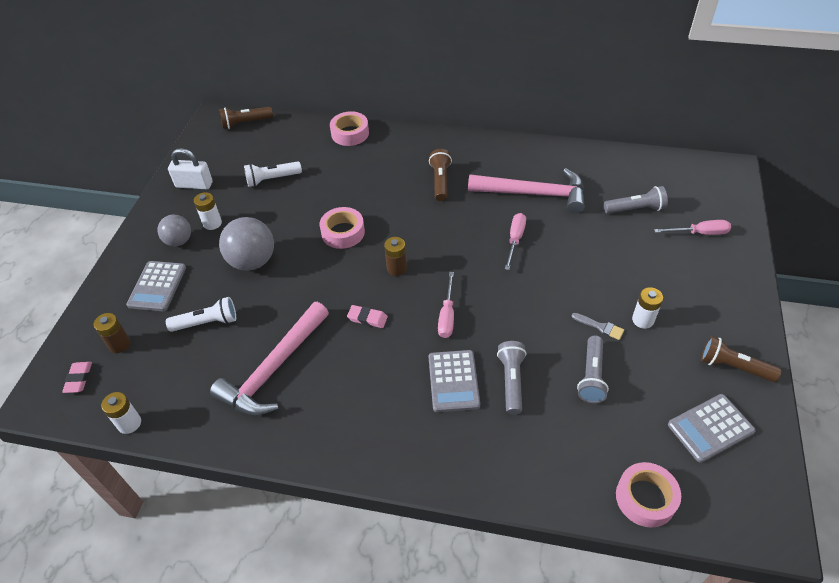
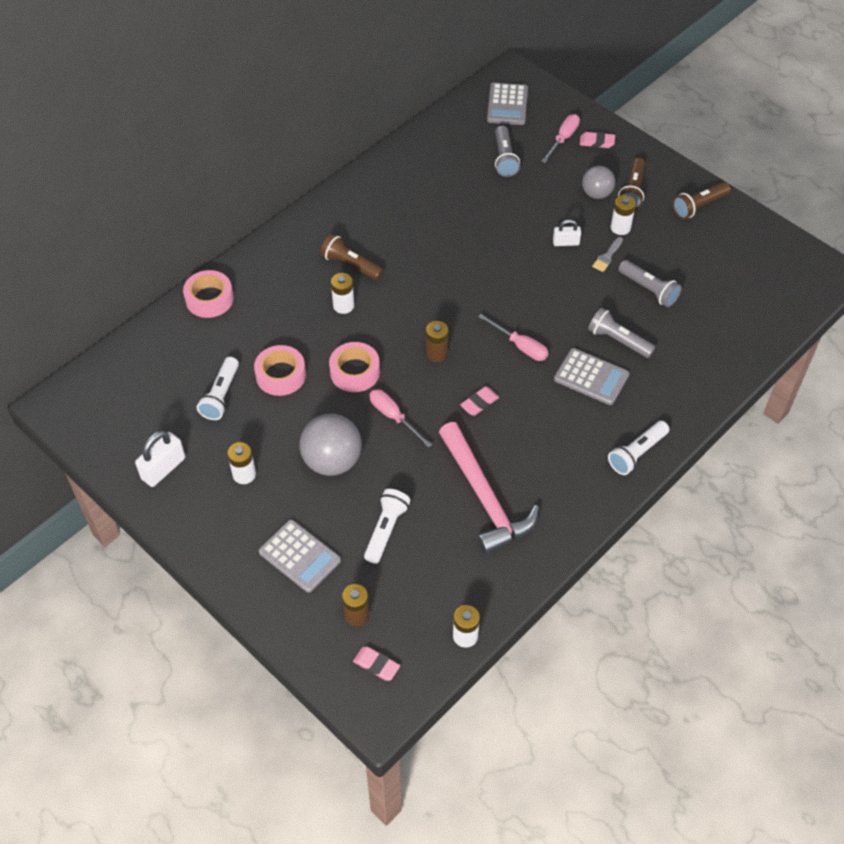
camera: 60 degrees left, 5 degrees up
(179, 241) = (246, 514): grey ball -> grey ball (596, 194)
(245, 123) = (97, 381): brown flashlight -> brown flashlight (632, 191)
(393, 459) = (637, 453): none -> white flashlight
(399, 196) = (343, 305): none -> white battery
(515, 240) = (472, 254): pink screwdriver -> pink screwdriver (393, 417)
(534, 194) = (427, 210): pink hammer -> none
(586, 291) = (566, 242): none -> white padlock
(600, 327) = (607, 256): grey brush -> grey brush turned 150 degrees clockwise
(635, 209) = (504, 158): grey flashlight -> grey flashlight turned 150 degrees clockwise
(645, 498) = (767, 322): pink tape -> pink tape (280, 375)
(710, 428) = (738, 252): grey calculator -> grey calculator (507, 105)
(722, 256) = (597, 142): none -> pink eraser

